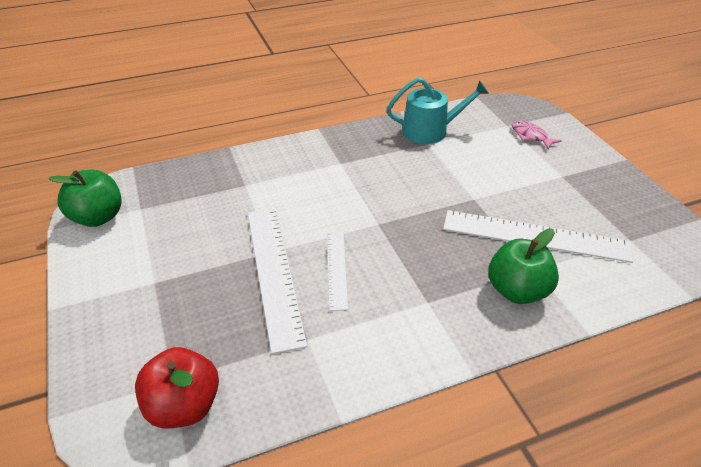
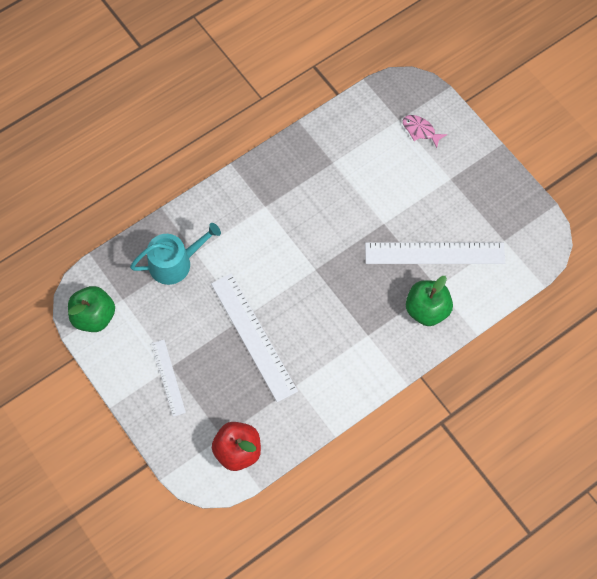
camera: 15 degrees left, 25 degrees up
(336, 269) = (297, 322): white ruler -> white ruler (168, 377)
(430, 131) = (332, 144): turquoise watering can -> turquoise watering can (175, 263)

